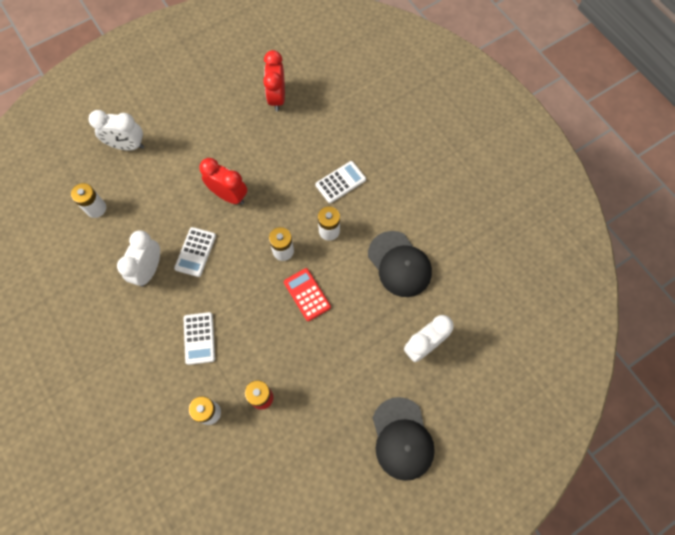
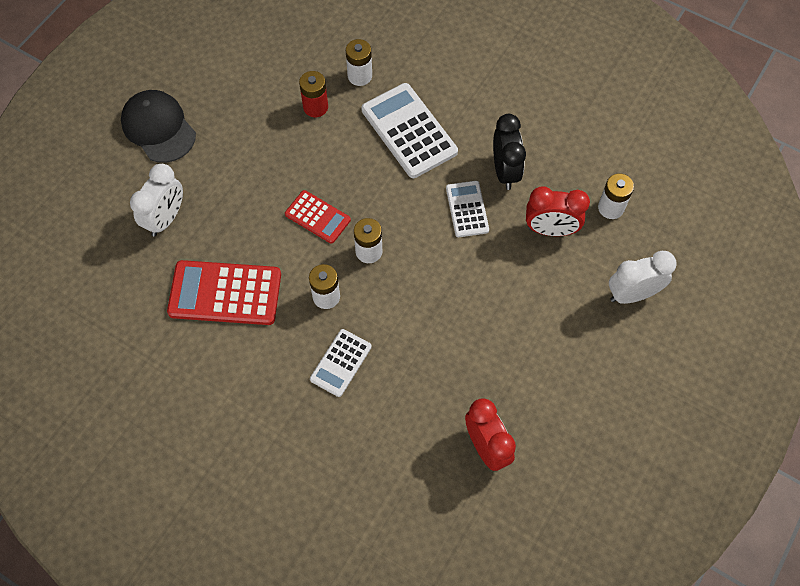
camera: 155 degrees right, 5 degrees down
(149, 269) = (505, 171): white clock -> black clock
(199, 338) = (409, 131): white calculator -> white calculator, size x1.73
(229, 195) = (469, 287): red clock -> red clock (550, 230)
(399, 264) = (225, 293): black cap -> red calculator

